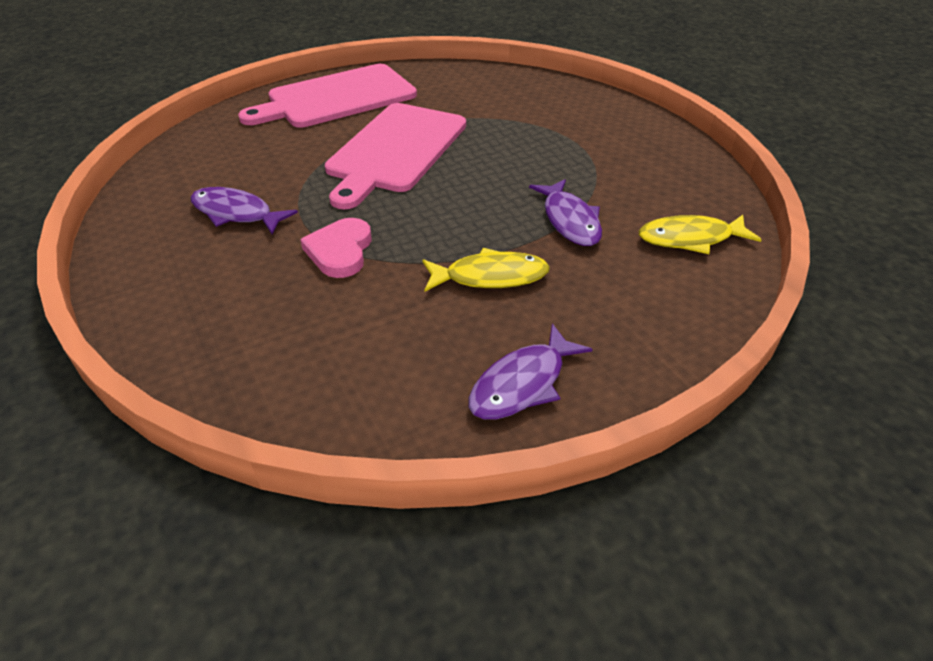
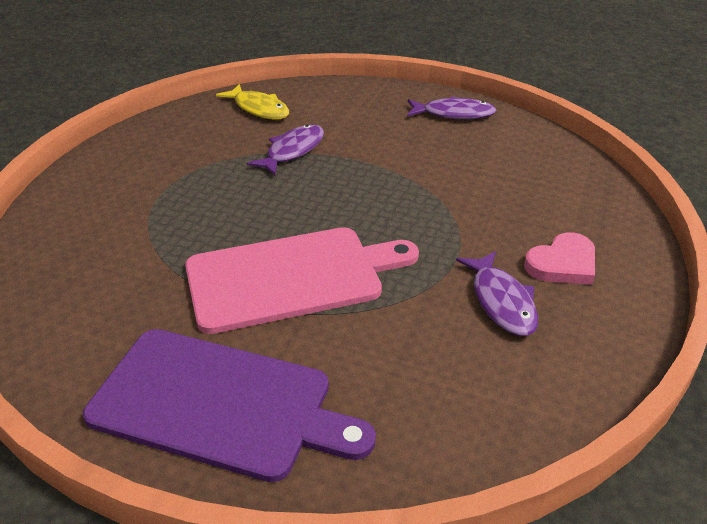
camera: 130 degrees left, 5 degrees down
(337, 98) = (219, 404): pink cutting board -> purple cutting board
(340, 251) = (457, 219): pink heart -> pink heart (562, 264)
(490, 277) = (392, 154): yellow fish -> none

